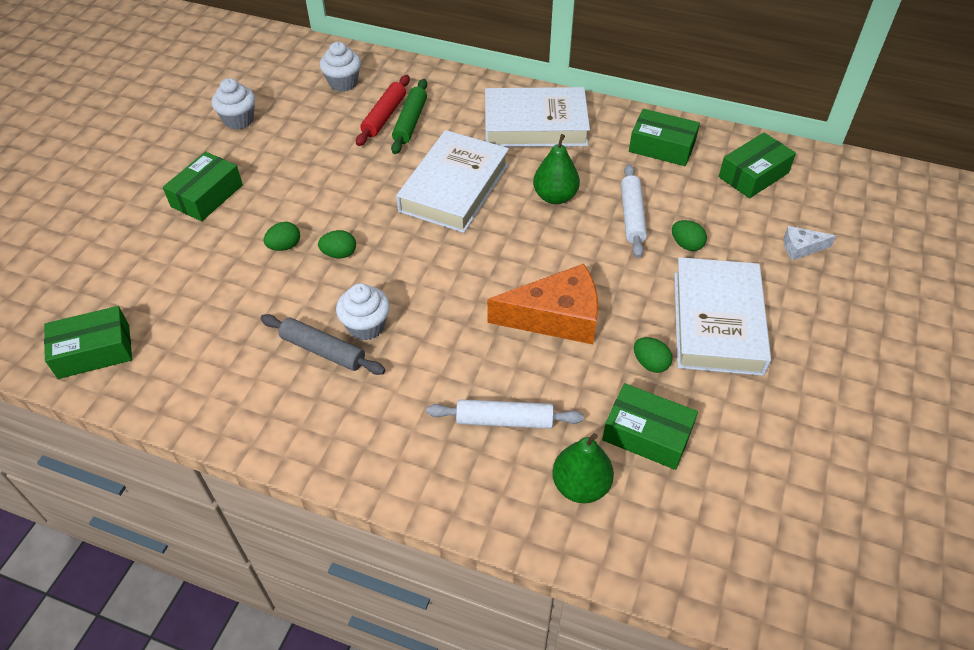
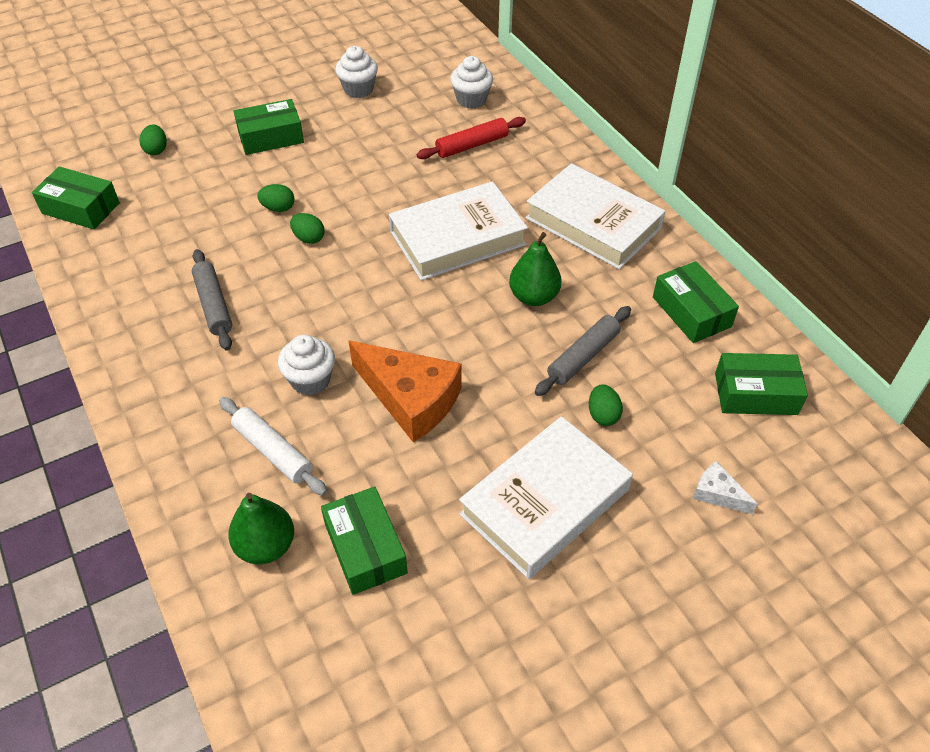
camera: 40 degrees right, 0 degrees up
(366, 326) = (263, 307): white cupcake -> white cupcake (310, 380)
(410, 122) = (487, 162): green rolling pin -> none
(632, 216) = (583, 356): white rolling pin -> grey rolling pin
(650, 363) = (441, 493): green egg -> green egg (156, 150)

